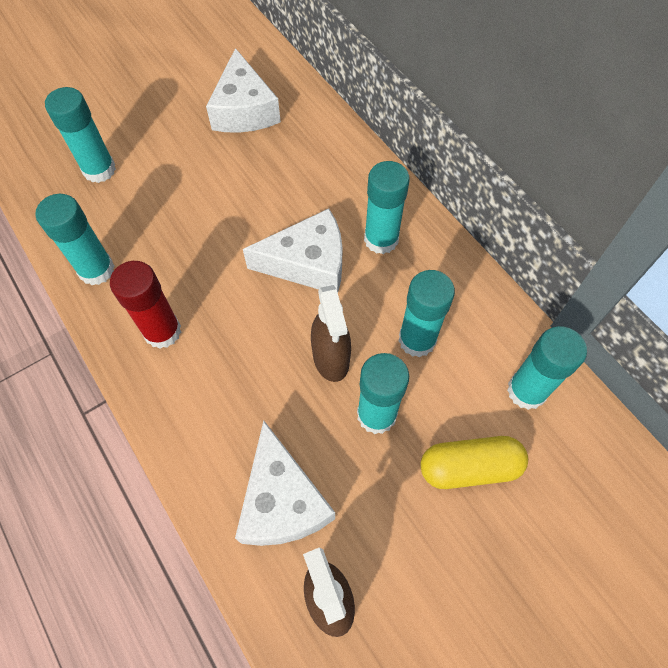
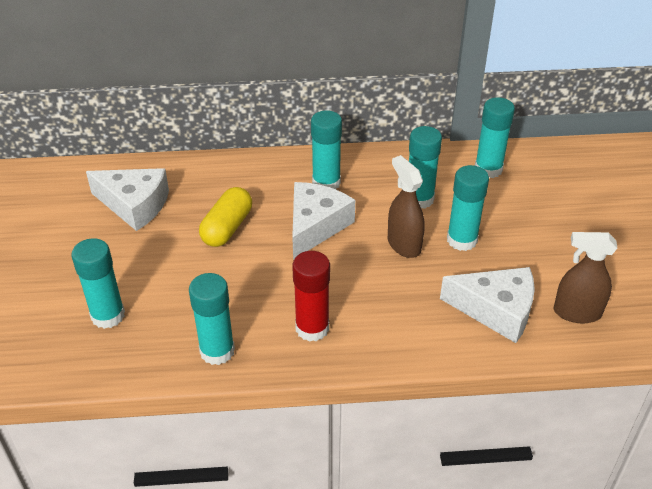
camera: 60 degrees left, 20 degrees down
(331, 358) = (404, 245): brown spray bottle -> brown spray bottle turned 135 degrees counterclockwise
(469, 467) = (524, 214): yellow capsule -> yellow capsule (227, 228)

